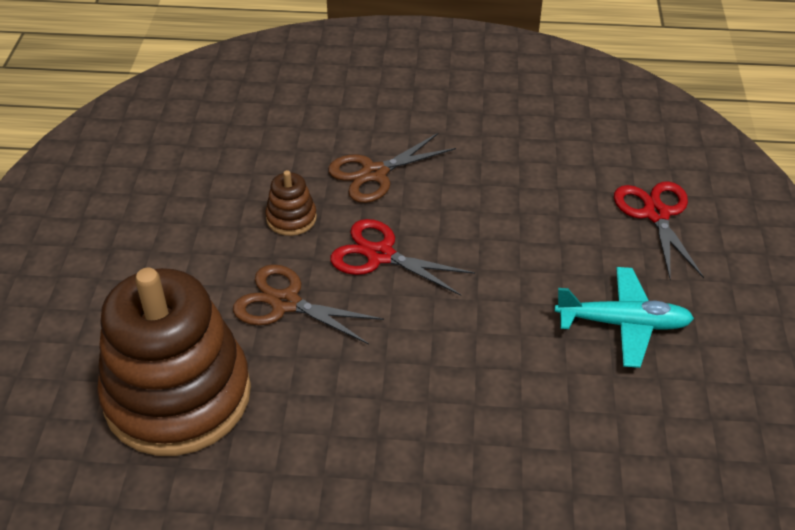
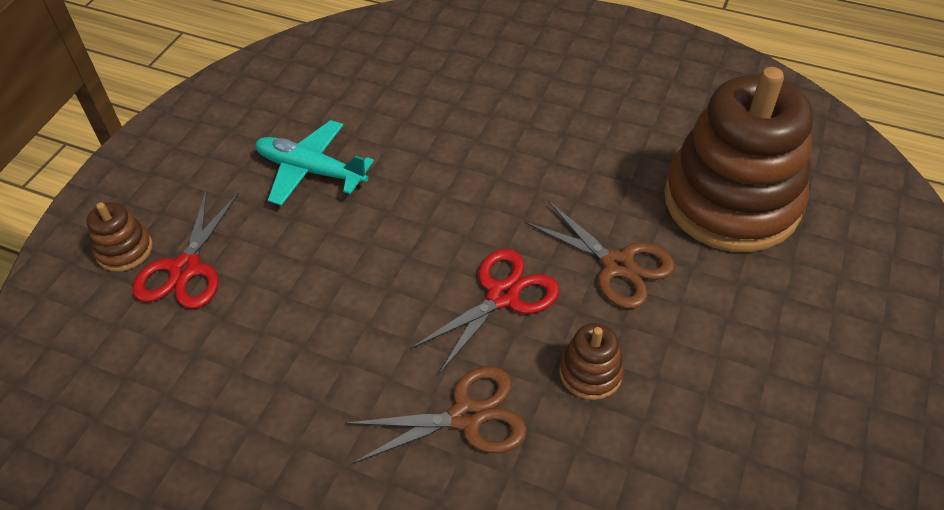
camera: 160 degrees left, 5 degrees up
(380, 255) = (503, 295): red scissors -> red scissors turned 90 degrees counterclockwise
(721, 216) = (124, 250): none -> brown stacking toy

